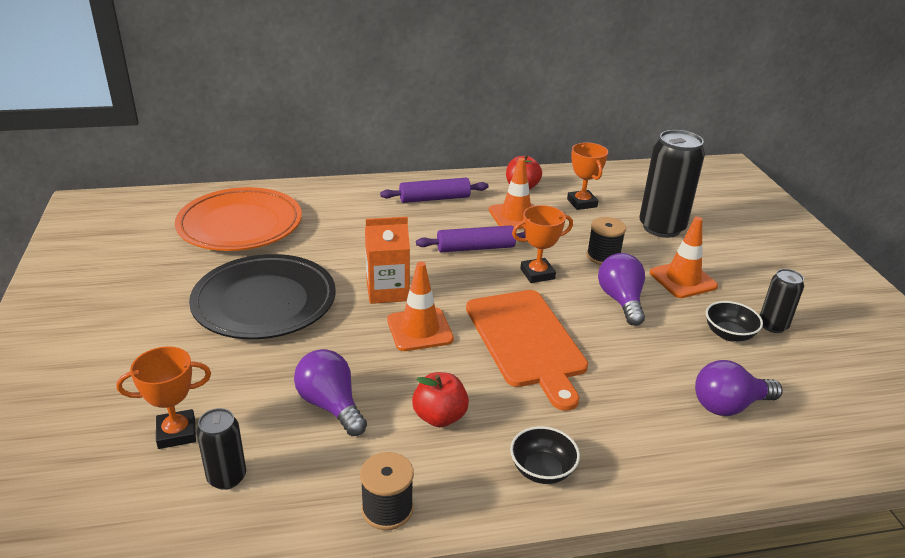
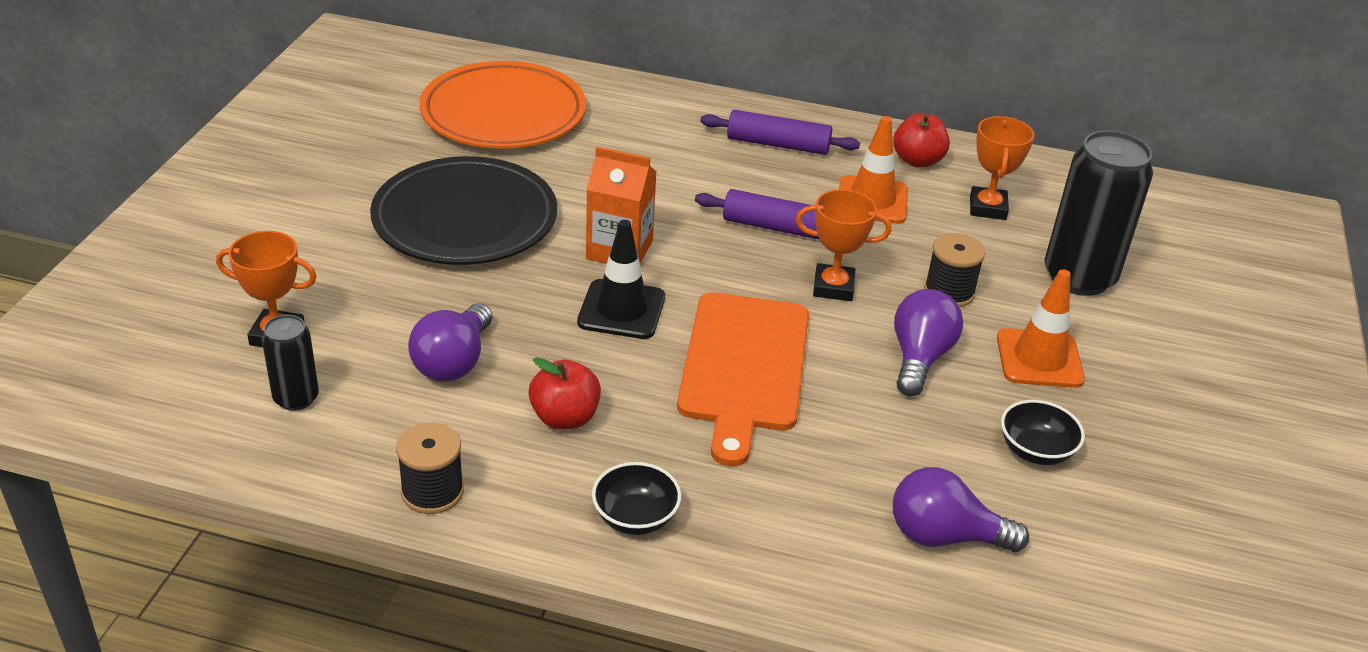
camera: 25 degrees right, 5 degrees up
(331, 405) = (454, 362): purple light bulb -> purple light bulb turned 150 degrees counterclockwise
(419, 329) = (621, 310): orange traffic cone -> black traffic cone
(772, 325) = (1115, 462): black can -> none

